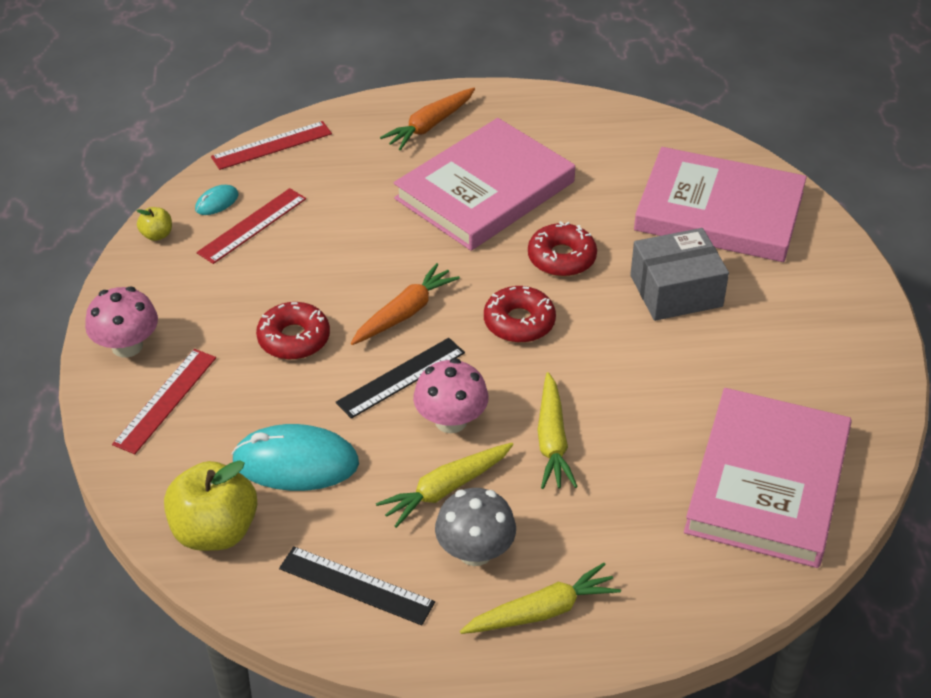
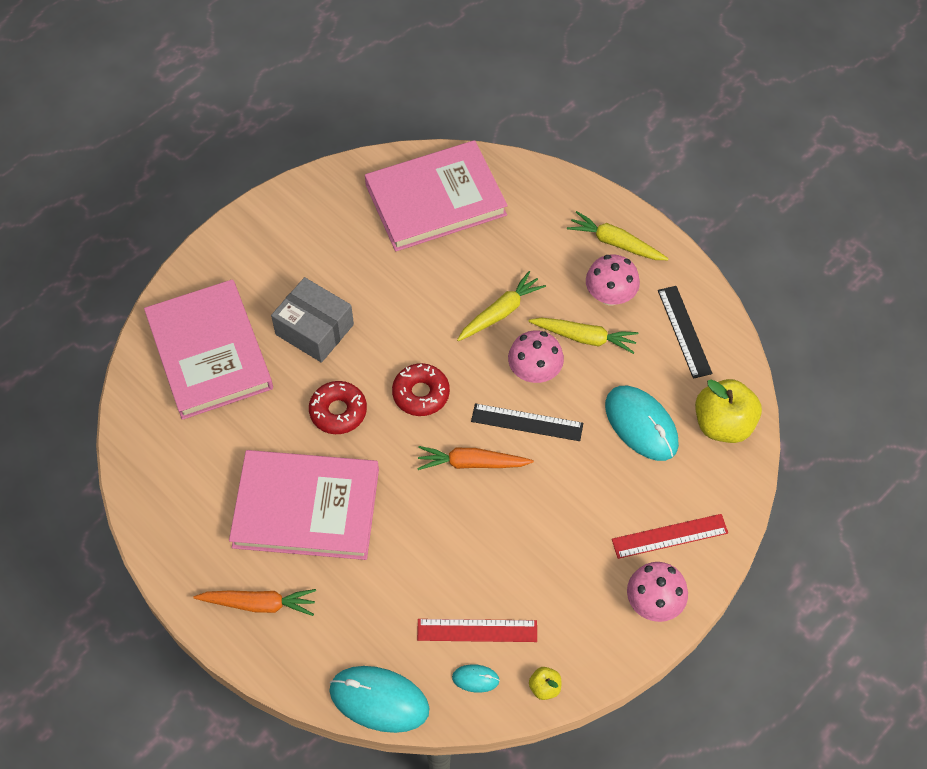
camera: 130 degrees left, 15 degrees up
(272, 145) = (379, 700): red ruler -> turquoise mouse
(294, 339) = (553, 508): red donut -> none
(475, 551) = (610, 295): grey mushroom -> pink mushroom

